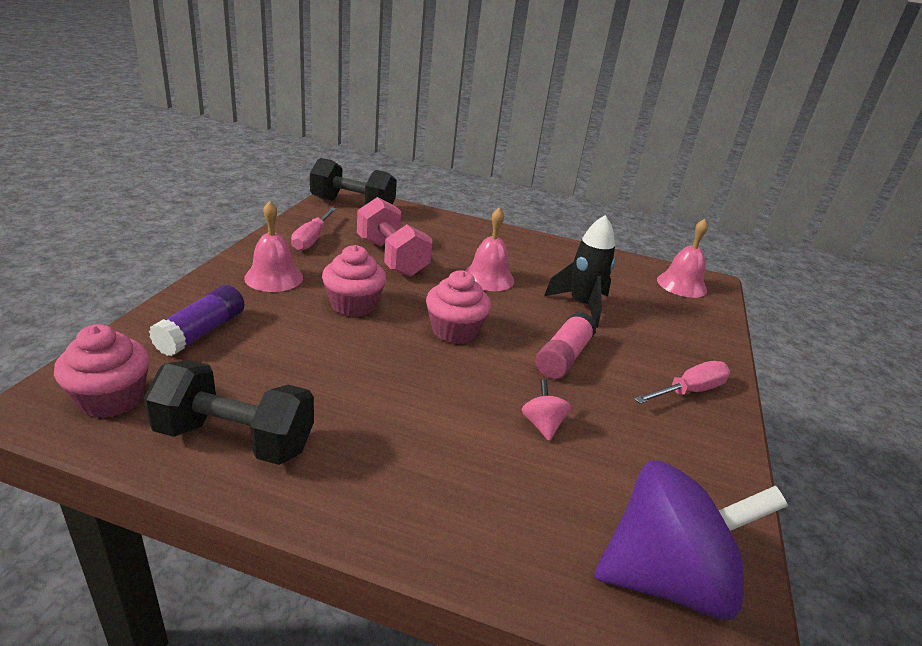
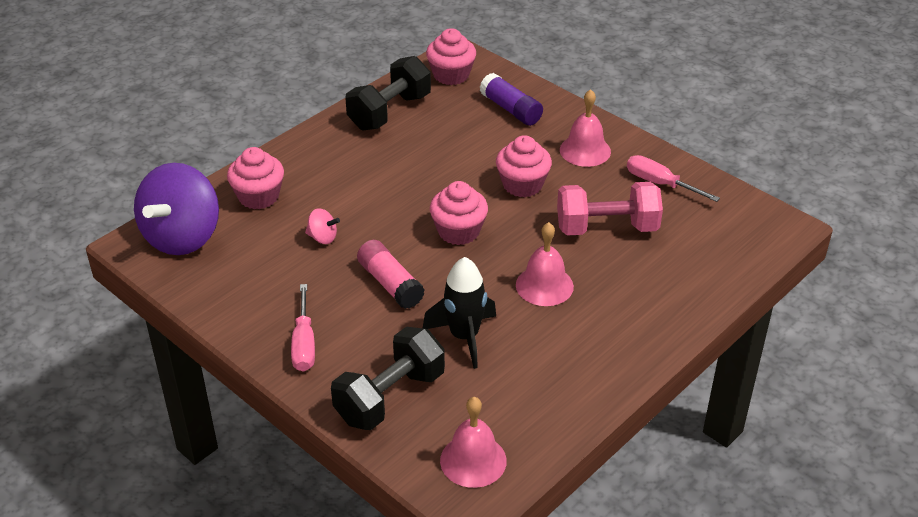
camera: 120 degrees right, 10 degrees up
(352, 205) = (751, 229): black dumbbell -> black dumbbell (390, 397)
(517, 521) = (258, 196): none -> pink cupcake

